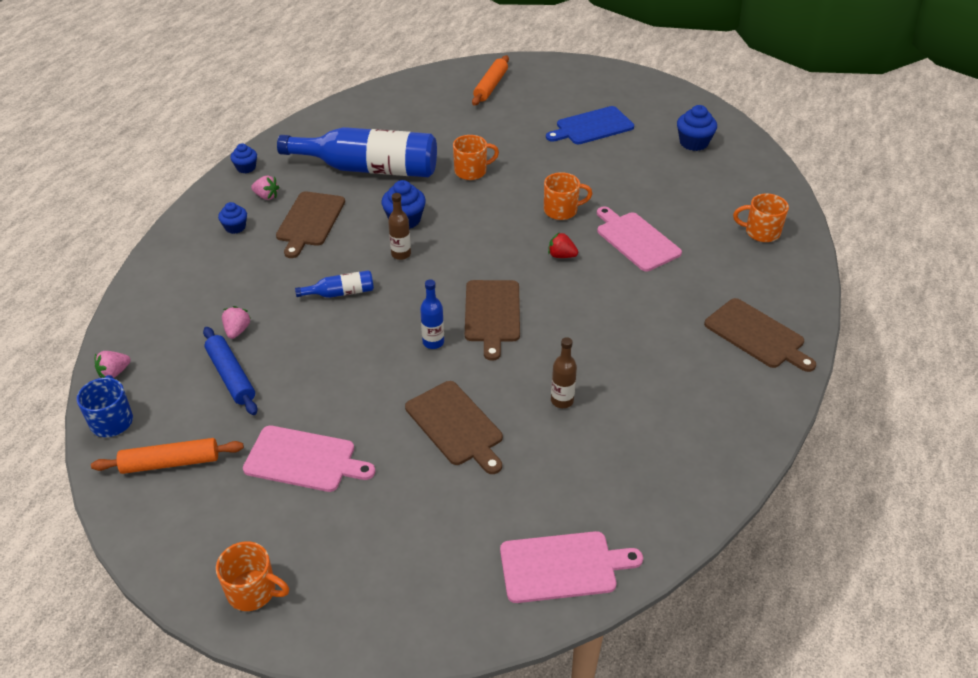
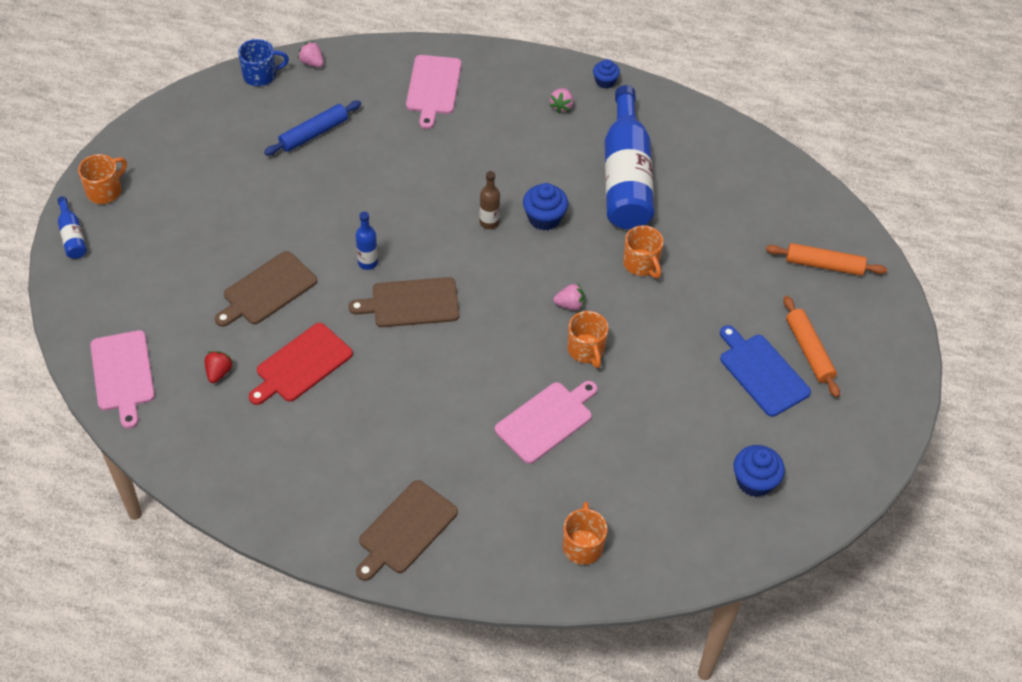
camera: 80 degrees right, 10 degrees up
(170, 462) = (220, 119): orange rolling pin -> orange rolling pin (809, 351)
(235, 227) = (509, 94): blue cupcake -> none
(237, 331) = (368, 126): pink strawberry -> pink strawberry (570, 305)
(253, 591) = (105, 191): orange mug -> orange mug turned 150 degrees counterclockwise
(304, 460) = (226, 197): pink cutting board -> pink cutting board (433, 87)
(310, 221) = (528, 146): brown cutting board -> none
(340, 293) = (426, 186): blue bottle -> blue bottle (72, 236)
(561, 256) = (508, 354): red strawberry -> red strawberry (218, 372)
(562, 401) = (301, 365): brown bottle -> red cutting board

